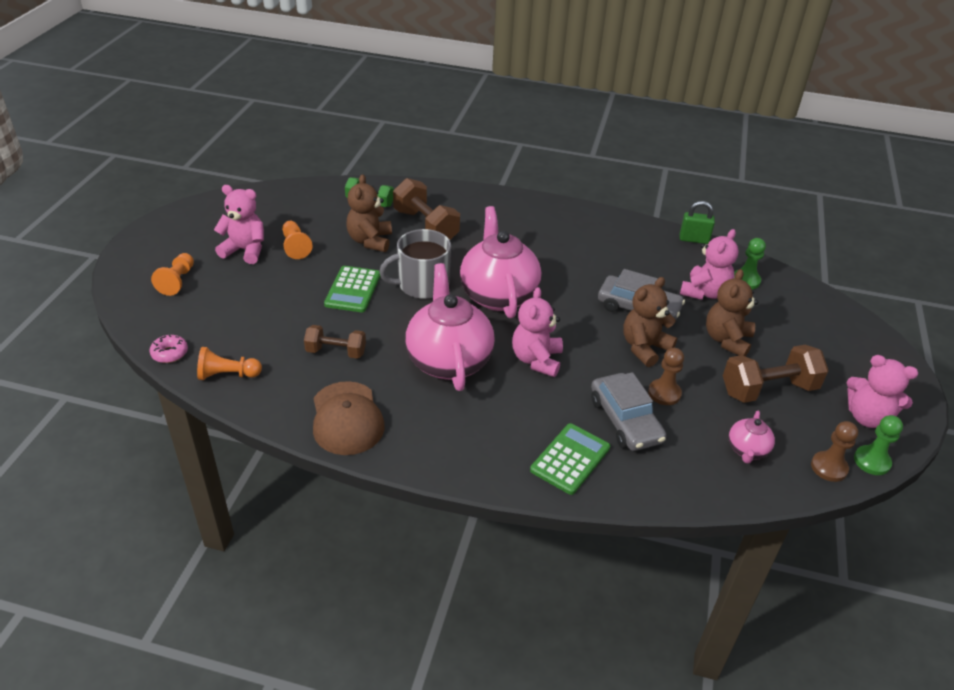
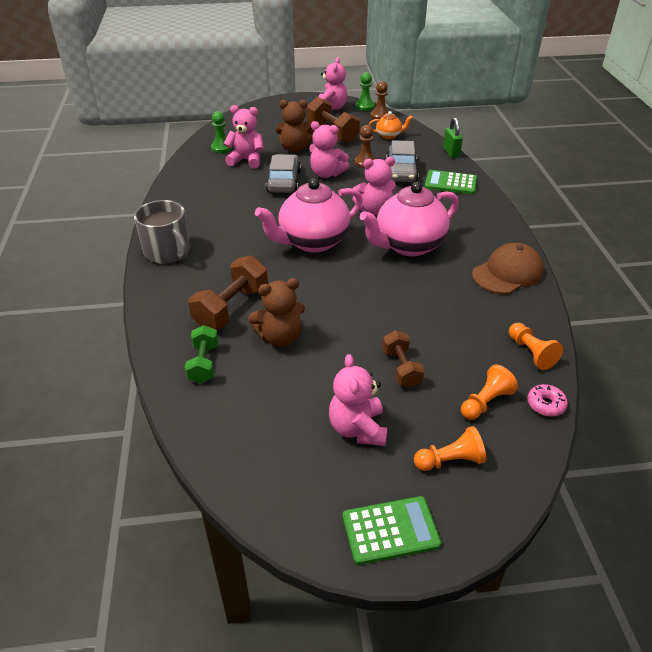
camera: 110 degrees left, 0 degrees up
(295, 246) = (324, 389): orange pawn -> orange pawn (485, 402)
(336, 352) = (449, 302): brown dumbbell -> brown dumbbell (401, 368)
(353, 290) = (364, 321): green calculator -> green calculator (390, 530)
(422, 285) = (327, 283): grey mug -> grey mug (168, 252)
(625, 420) = (401, 171): grey car -> grey car turned 135 degrees clockwise
(644, 348) = (326, 174): brown teddy bear -> pink teddy bear
(694, 239) = (177, 171): green padlock -> green padlock (451, 152)
(747, 450) = (389, 135): pink teapot -> orange teapot

